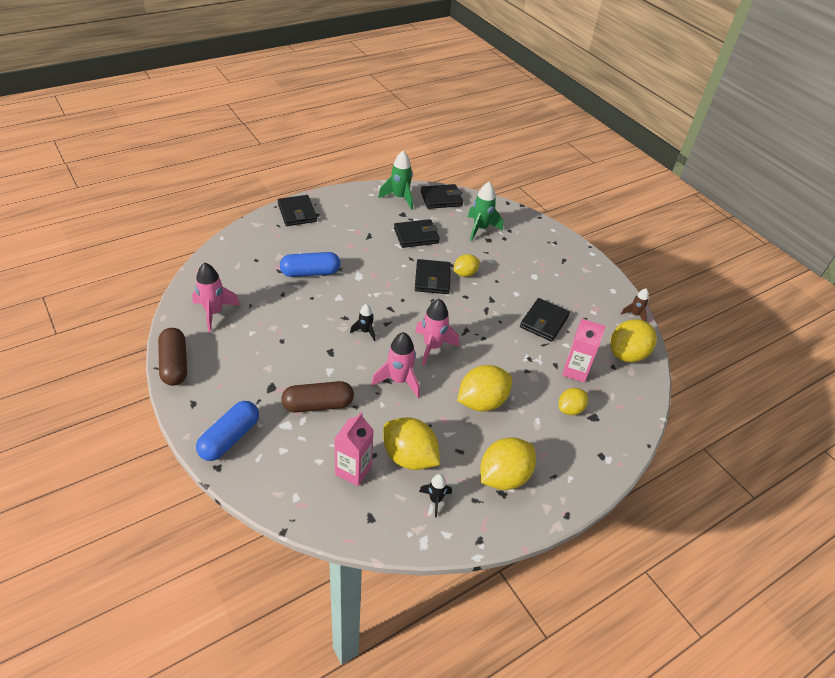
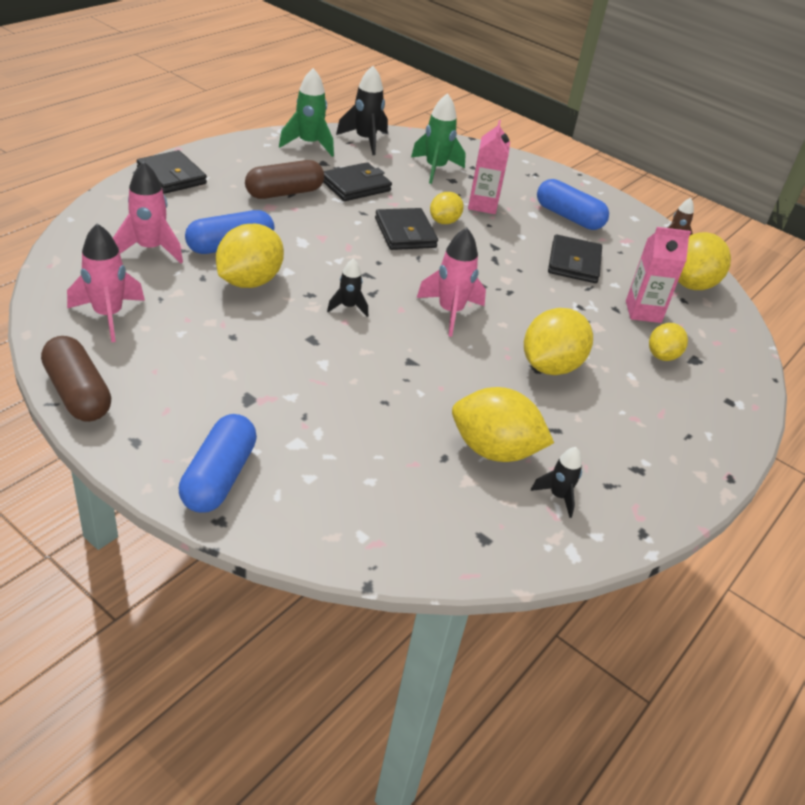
camera: 20 degrees left, 5 degrees down
(318, 405) = (330, 409): brown capsule -> brown capsule (284, 193)
(353, 470) = (426, 482): pink carton -> pink carton (482, 205)
(399, 380) = (428, 359): pink rocket -> pink rocket (150, 249)
(441, 199) = (365, 140): black wallet -> black rocket
(503, 477) = (628, 449): yellow lemon -> yellow lemon (249, 281)
(560, 283) = (568, 217): none -> blue capsule

